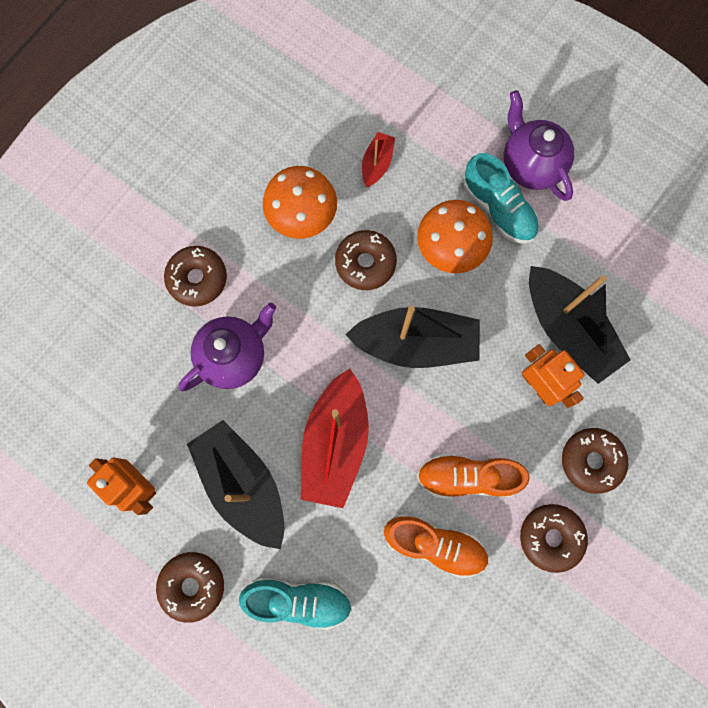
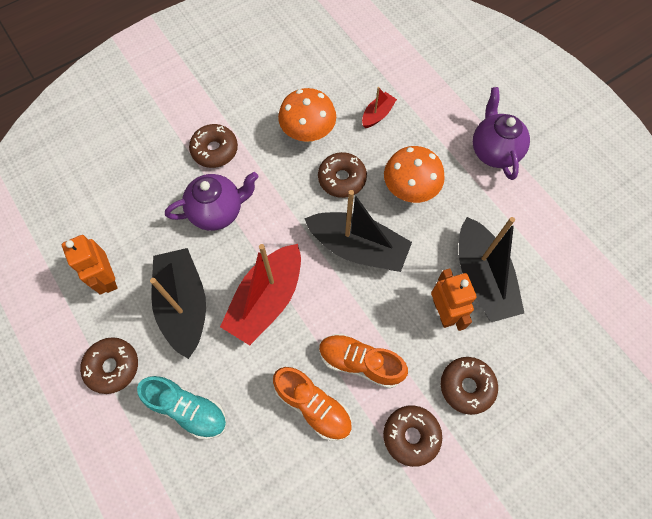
camera: 20 degrees right, 10 degrees down
(498, 208) = (458, 173): turquoise shoe -> none

